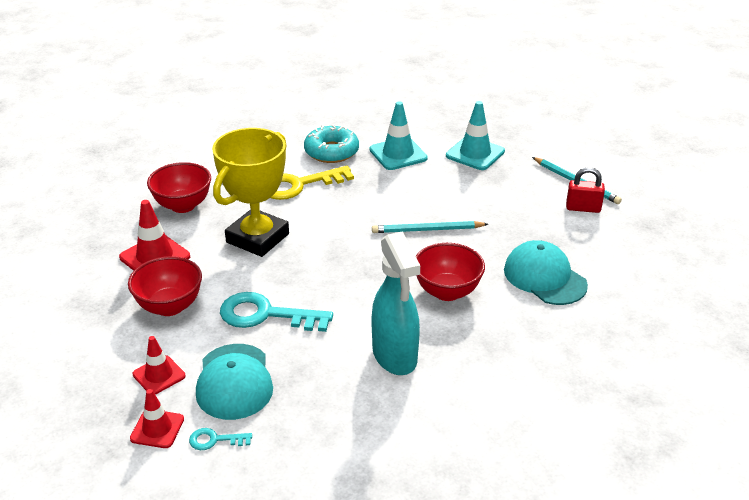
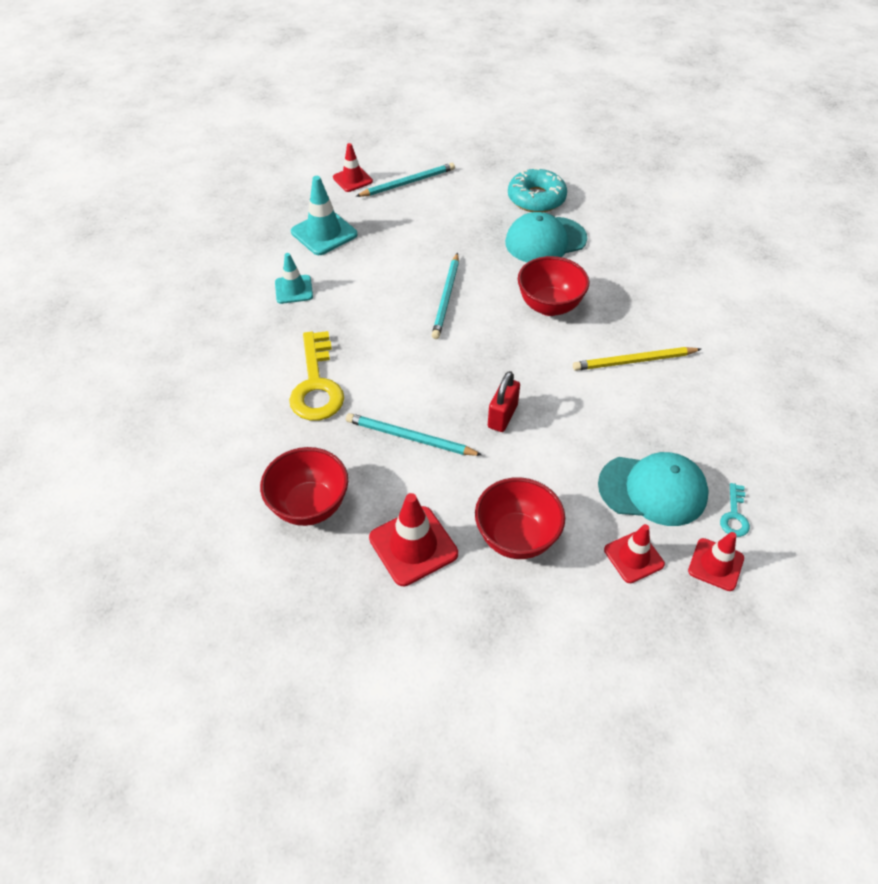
camera: 75 degrees left, 15 degrees up
(258, 238) = (410, 438): yellow trophy -> turquoise pencil
(266, 315) = (552, 449): turquoise key -> none
(331, 151) = (258, 343): turquoise donut -> turquoise donut (536, 198)
(395, 356) = (634, 361): turquoise spray bottle -> yellow pencil
(398, 154) = (294, 289): turquoise traffic cone -> turquoise traffic cone, size x0.65
(558, 153) = (352, 179): none -> red traffic cone
(583, 208) = (451, 190): red padlock -> red padlock (502, 416)

